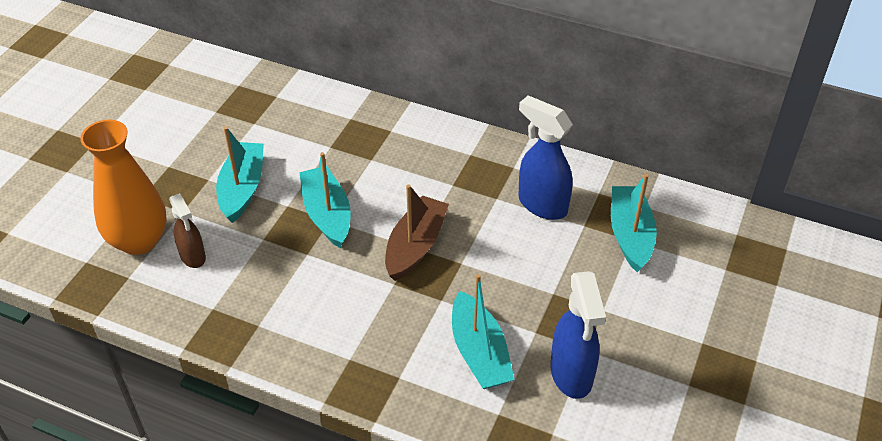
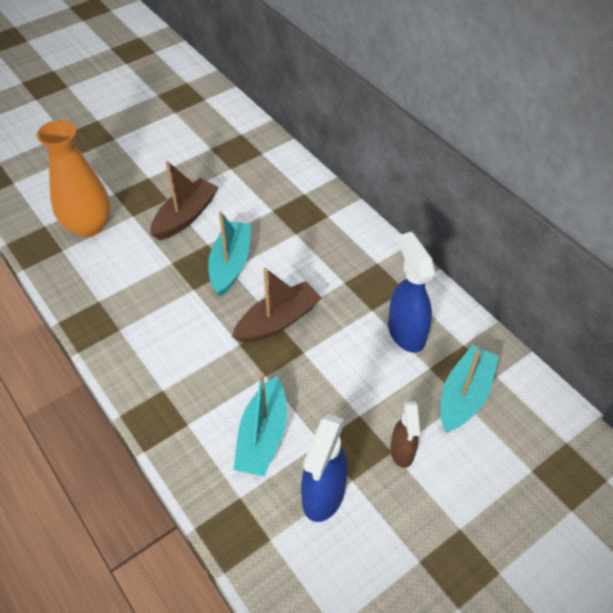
camera: 30 degrees right, 5 degrees up
(193, 257) = (114, 254): brown spray bottle -> brown spray bottle (402, 452)
(242, 188) = (185, 216): turquoise boat -> brown boat

